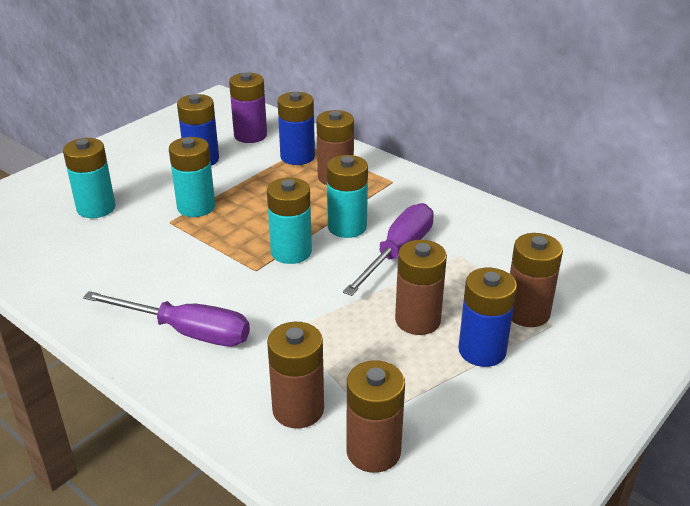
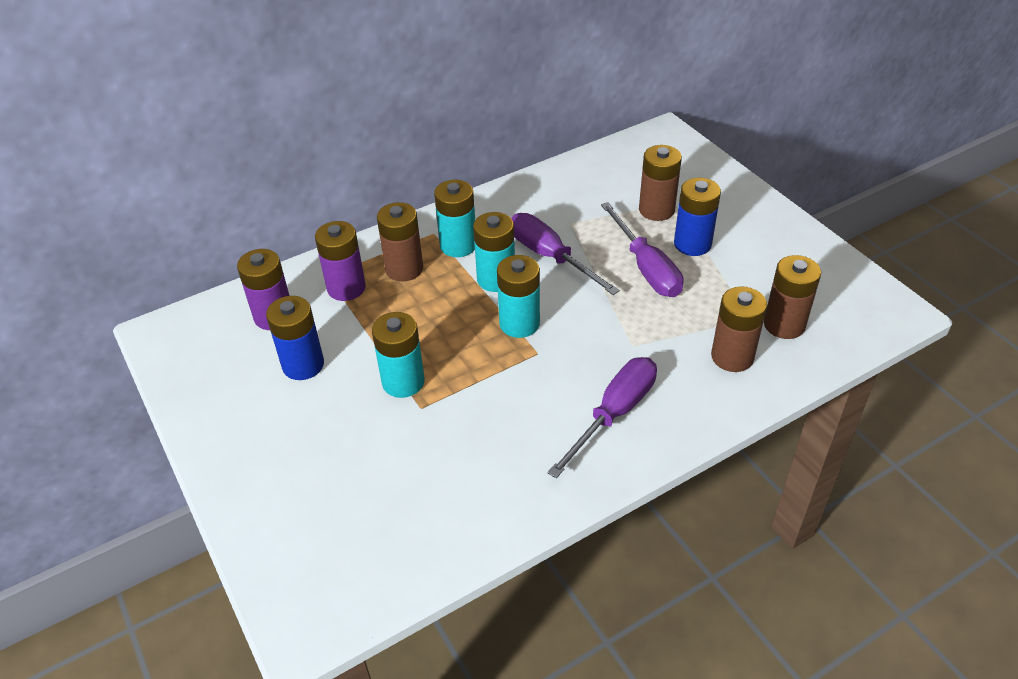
camera: 70 degrees left, 10 degrees up
(96, 208) = (358, 470): turquoise battery -> turquoise battery (458, 245)
(297, 157) = (346, 288): blue battery -> purple battery
(417, 320) = (646, 268): brown battery -> purple screwdriver

